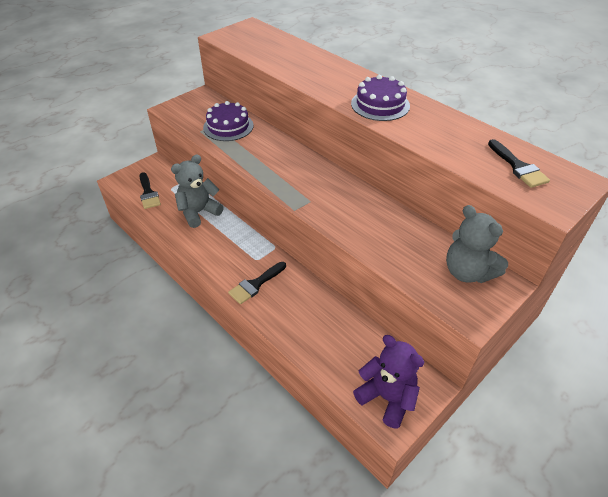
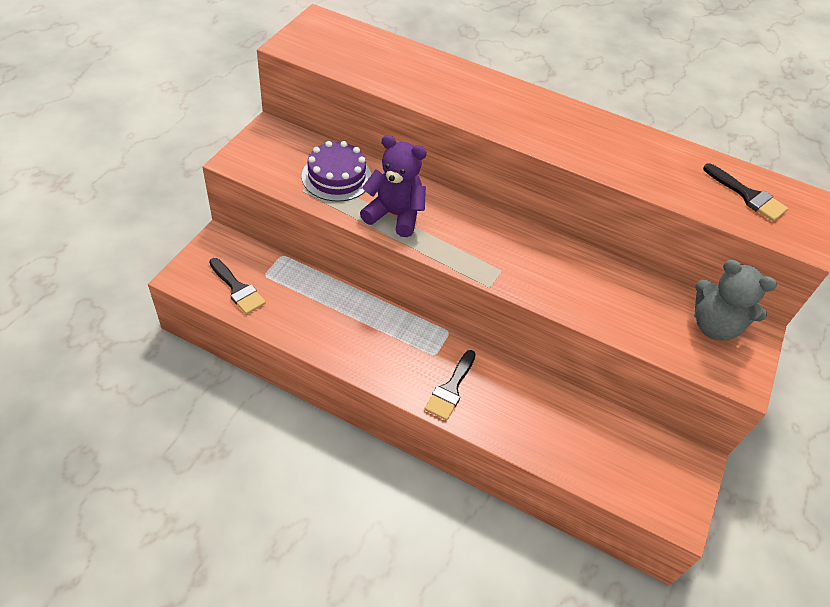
camera: 25 degrees left, 5 degrees up
(199, 212) = (324, 303): grey teddy bear -> none
(380, 105) = (560, 131): purple cake -> none
(387, 397) = (661, 489): purple teddy bear -> purple teddy bear (394, 215)

